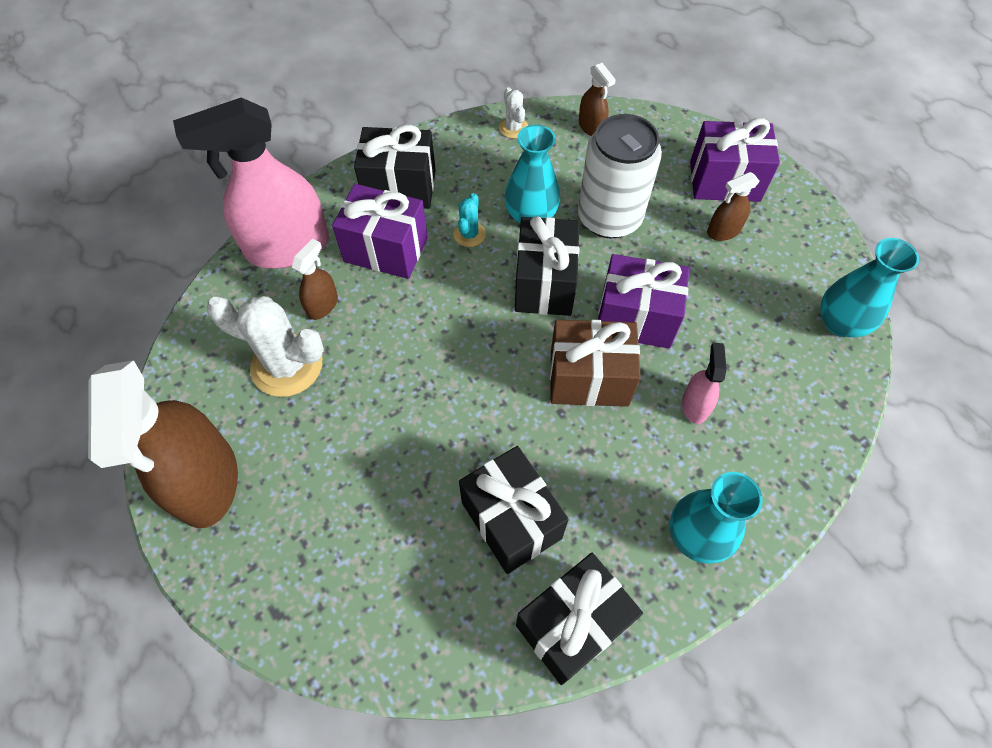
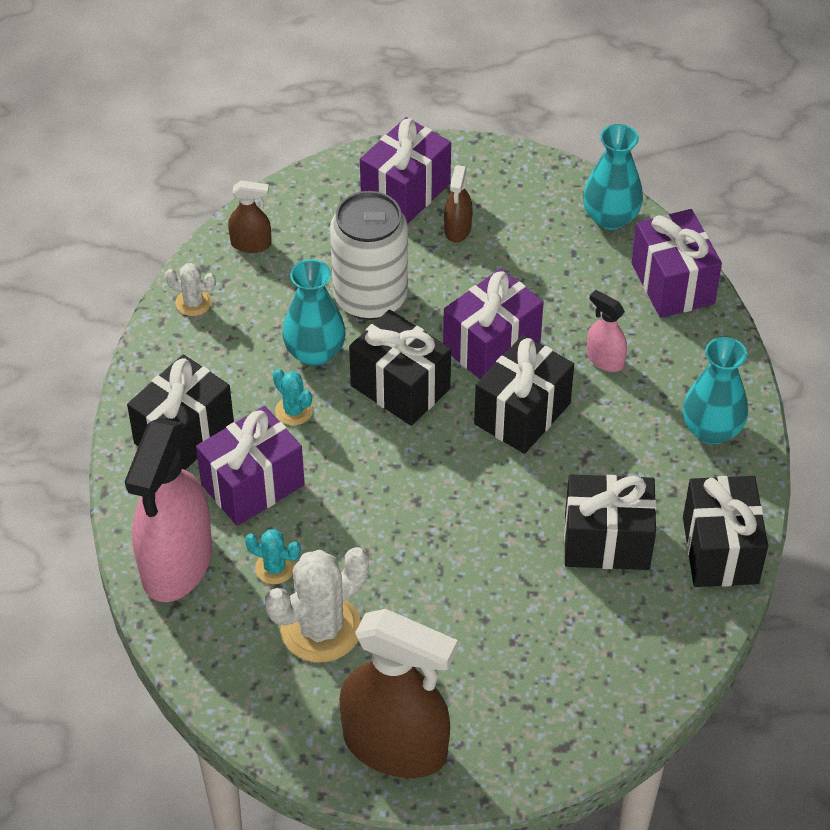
camera: 55 degrees left, 10 degrees down
(322, 305) = (275, 568): brown spray bottle -> turquoise cactus
(589, 378) = (522, 413): brown gift -> black gift
(821, 409) = (672, 283): none -> purple gift

